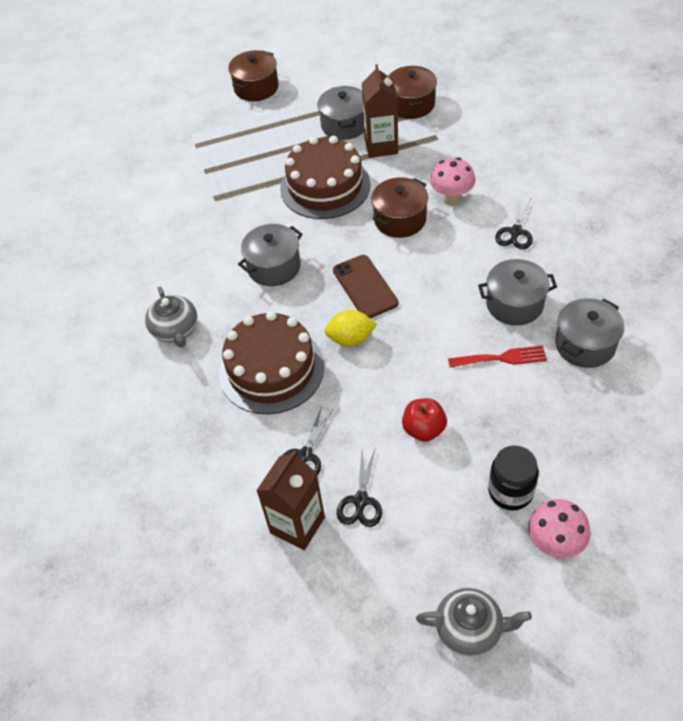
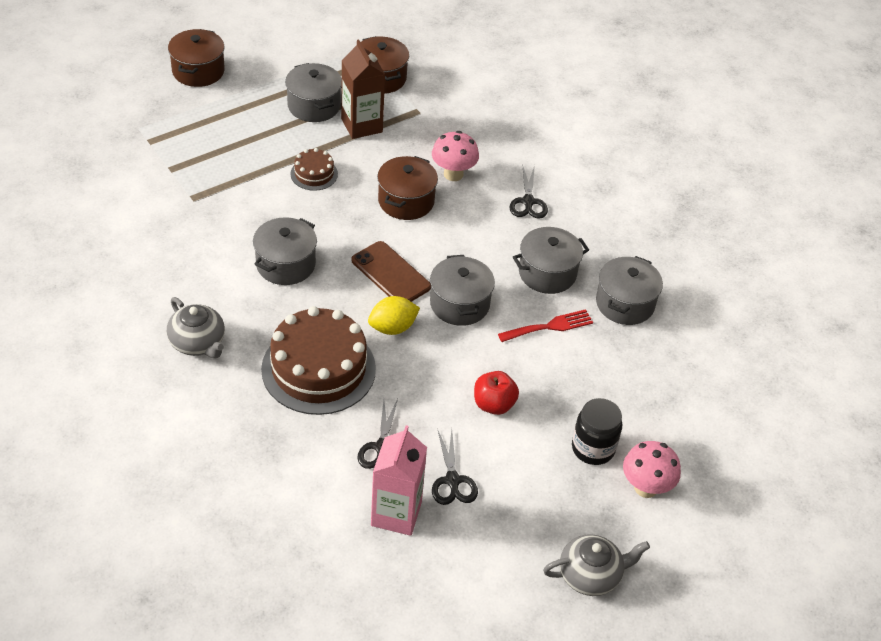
camera: 25 degrees left, 5 degrees down
(297, 525) = (396, 513): brown carton -> pink carton
(325, 186) = (314, 174): brown cake -> brown cake, size x0.47
(420, 324) = (459, 304): none -> grey pot

